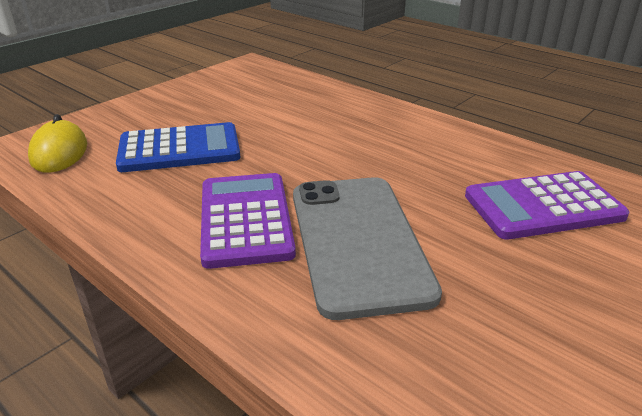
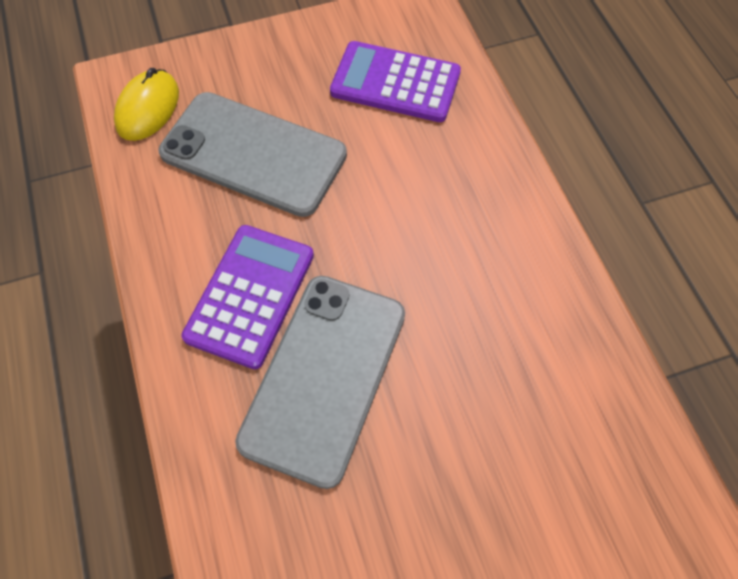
camera: 30 degrees right, 30 degrees up
(179, 149) = (253, 154): blue calculator -> grey phone
(543, 206) = (535, 424): purple calculator -> purple calculator (395, 83)

